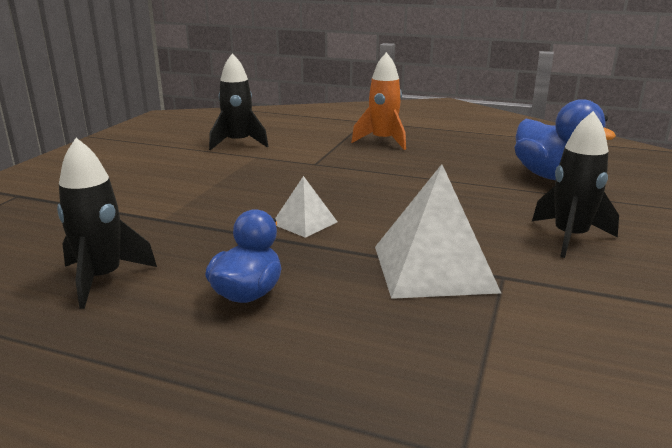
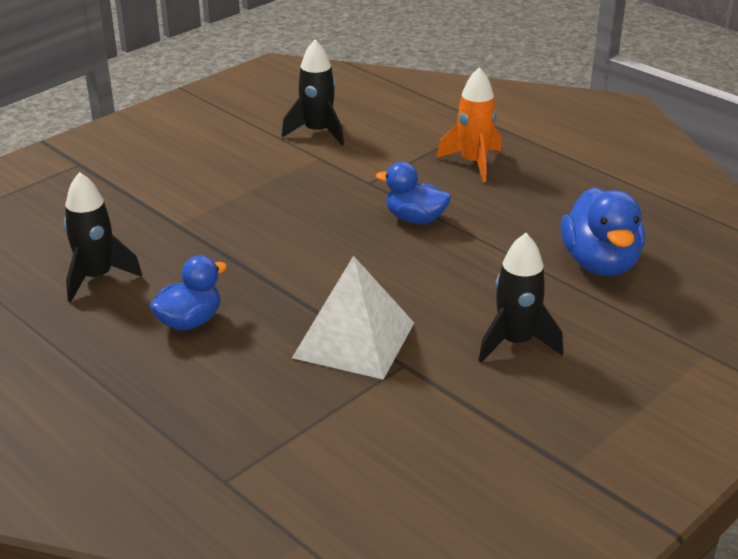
camera: 25 degrees right, 10 degrees up
(304, 222) = (292, 260): white pyramid -> none
(380, 177) = (415, 219): none -> blue duck

